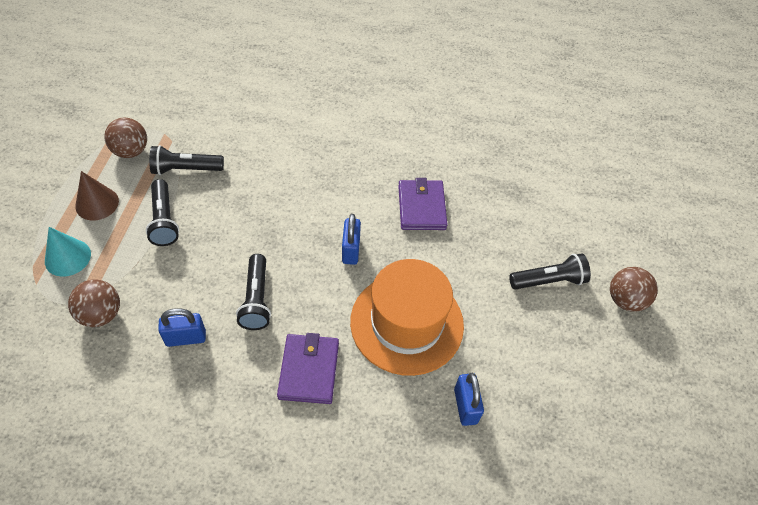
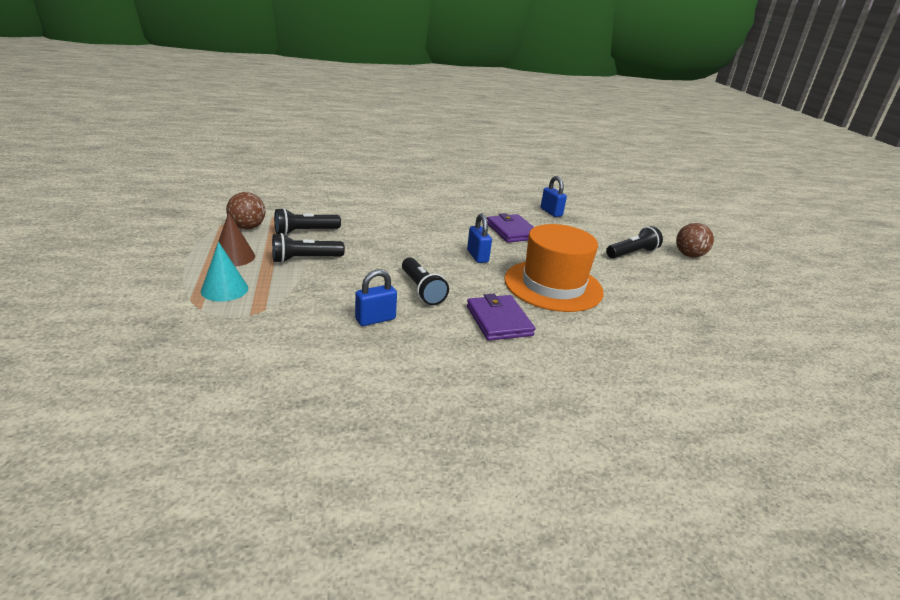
camera: 20 degrees left, 25 degrees down
(101, 314) = (282, 317): brown ball -> none
(164, 220) = (305, 259): black flashlight -> black flashlight turned 105 degrees clockwise
(465, 406) = (636, 320): blue padlock -> blue padlock (551, 212)

